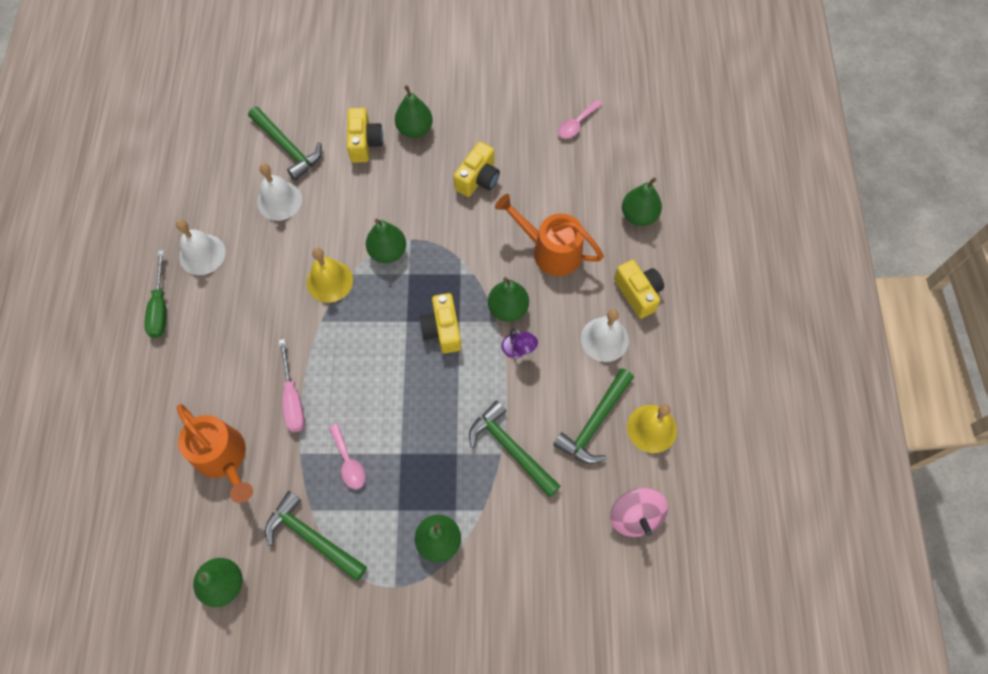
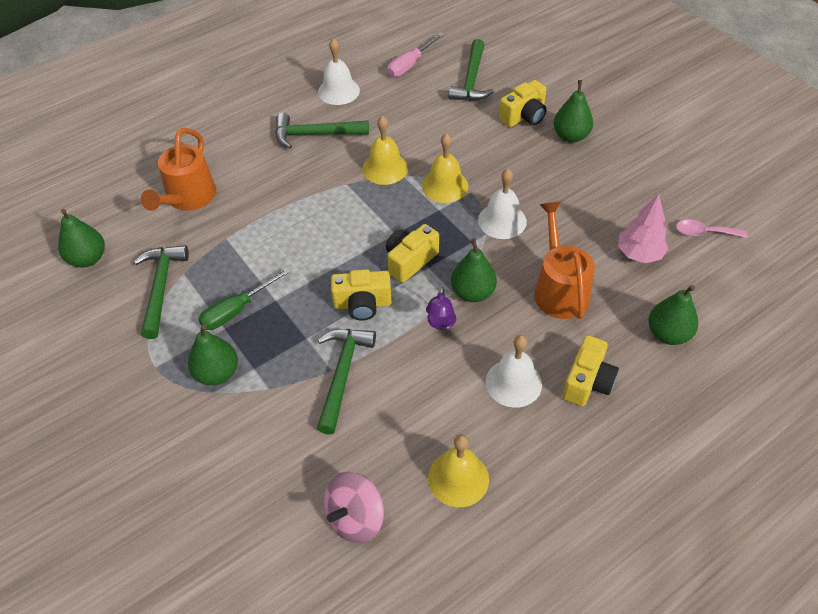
camera: 55 degrees right, 15 degrees down
(160, 307) = (277, 96): green screwdriver -> green screwdriver (237, 310)
(279, 201) = (423, 102): white bell -> white bell (502, 221)
(293, 399) = (267, 207): pink screwdriver -> pink screwdriver (410, 65)
(348, 462) = (241, 272): pink spoon -> none
(388, 252) = (445, 186): green pear -> yellow bell
(478, 179) = (572, 200): yellow camera -> yellow camera (362, 304)
(561, 177) = (639, 254): none -> pink tree
(595, 423) = (422, 425): green hammer -> green hammer (315, 134)

